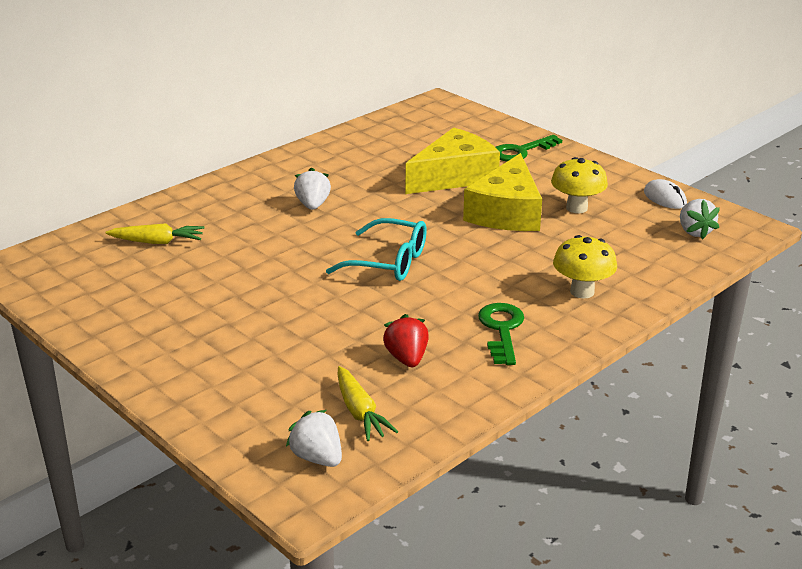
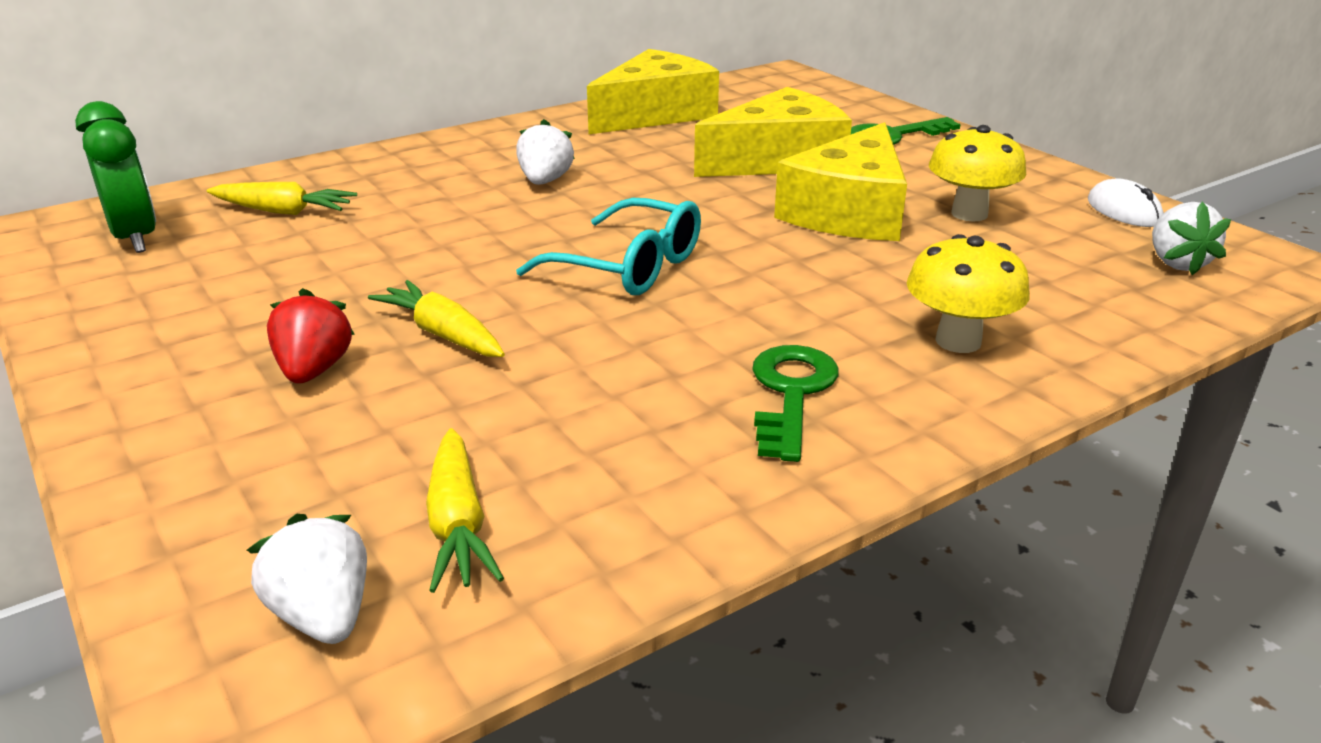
camera: 10 degrees right, 0 degrees up
(76, 269) = (135, 238): none -> green clock
(301, 314) = (443, 334): none -> yellow carrot
(362, 144) = (655, 114): none -> yellow cheese
(407, 358) = (594, 428): red strawberry -> red strawberry (314, 370)

